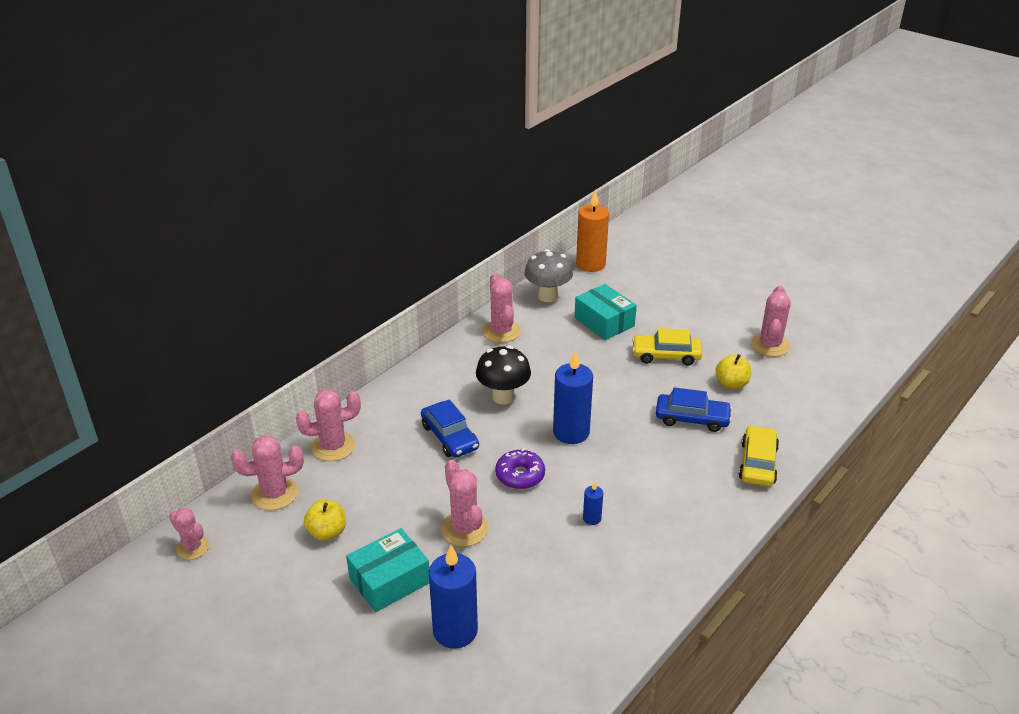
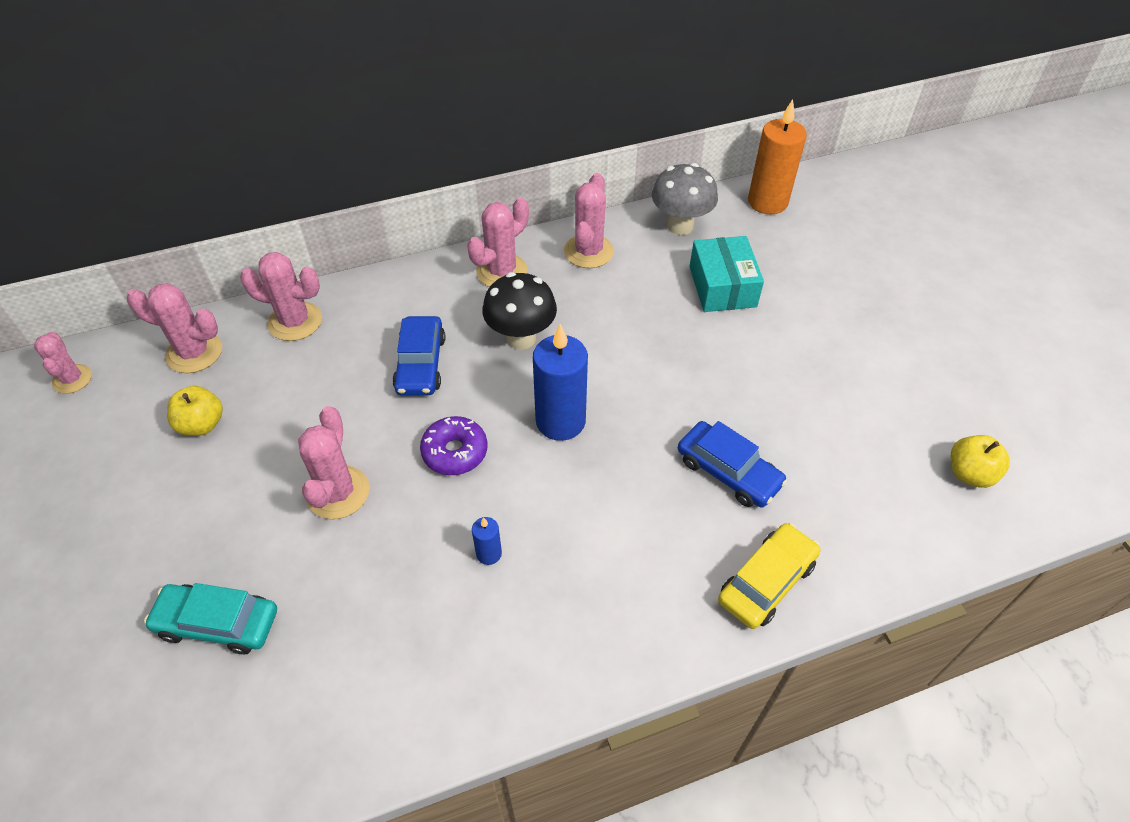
camera: 30 degrees right, 15 degrees up
(389, 580) = (209, 518): turquoise box -> none
(455, 631) = (218, 623): blue candle -> turquoise car
(666, 355) = (765, 365): yellow car -> none
(731, 384) = (823, 444): yellow apple -> yellow apple (969, 473)
(770, 345) = (924, 409): pink cactus -> pink cactus (502, 271)

